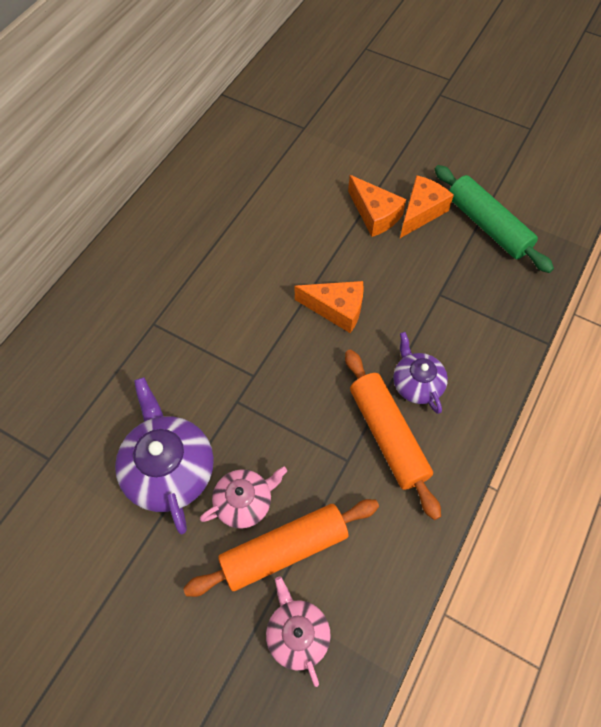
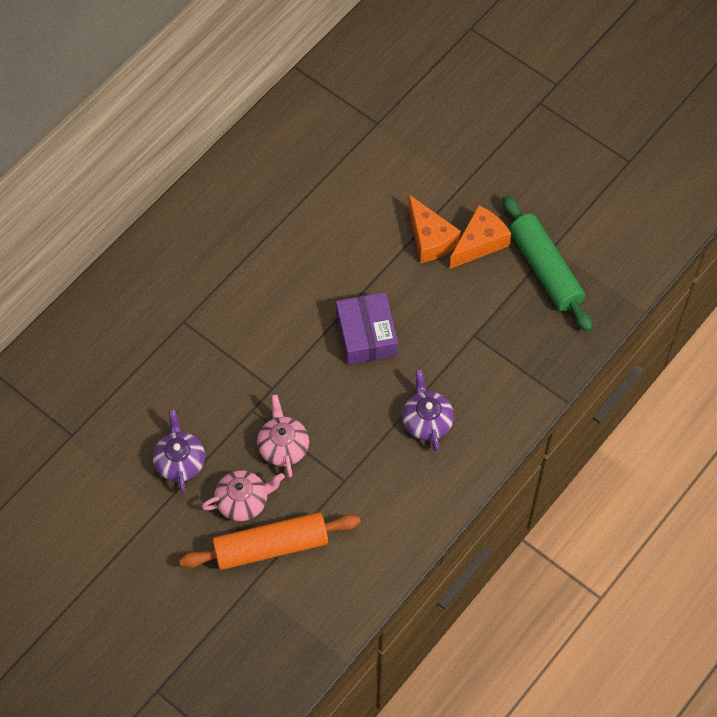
camera: 10 degrees right, 0 degrees up
(169, 468) = (180, 461): purple teapot -> purple teapot, size x0.60
(297, 633) = (269, 614): pink teapot -> pink teapot (283, 446)
(336, 309) = (366, 335): orange cheese -> purple box
(388, 435) = (387, 464): orange rolling pin -> none

